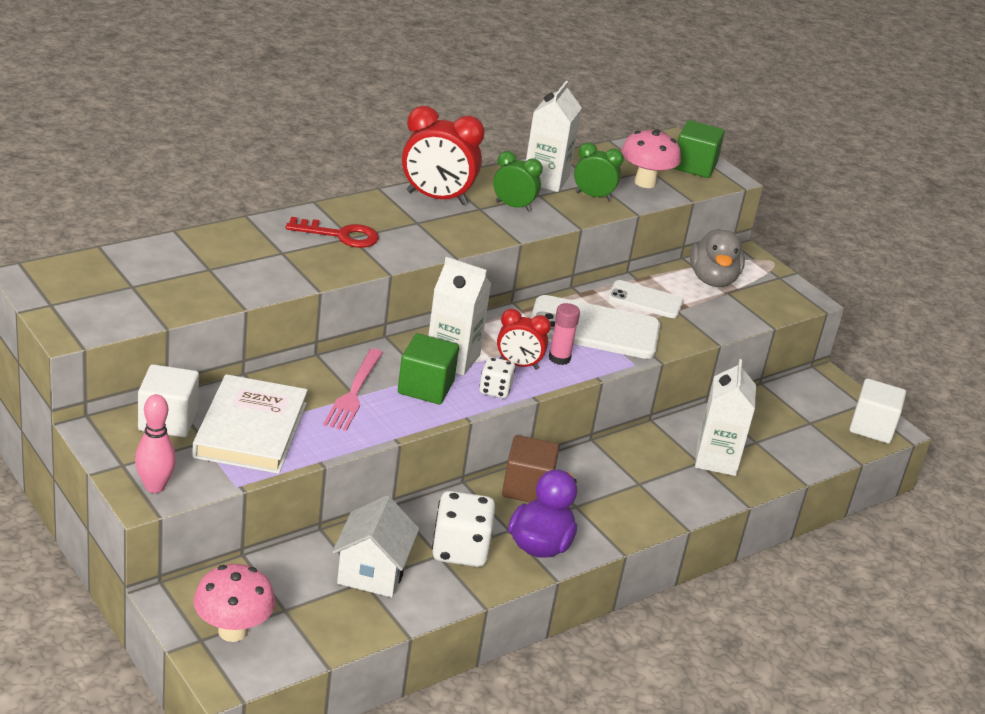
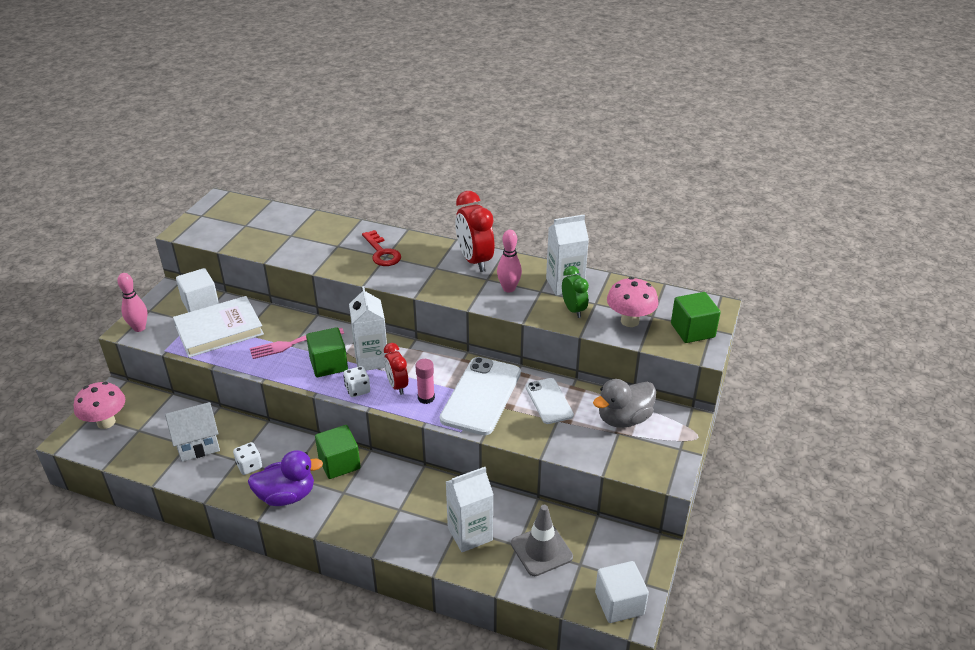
camera: 60 degrees right, 5 degrees up
(460, 550) = (249, 466): white dice -> white dice, size x0.58
(513, 206) = (509, 288): green clock -> pink bowling pin
(527, 488) = (339, 463): brown cube -> green cube
(594, 329) = (481, 396): white phone -> white phone turned 45 degrees clockwise
(775, 432) = (541, 550): none -> grey traffic cone

